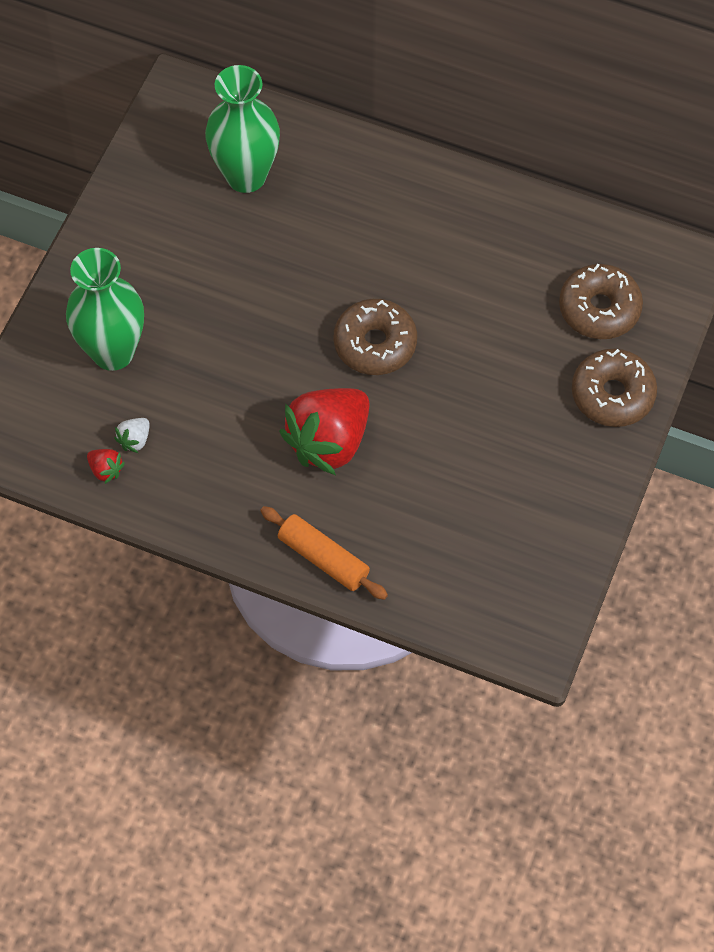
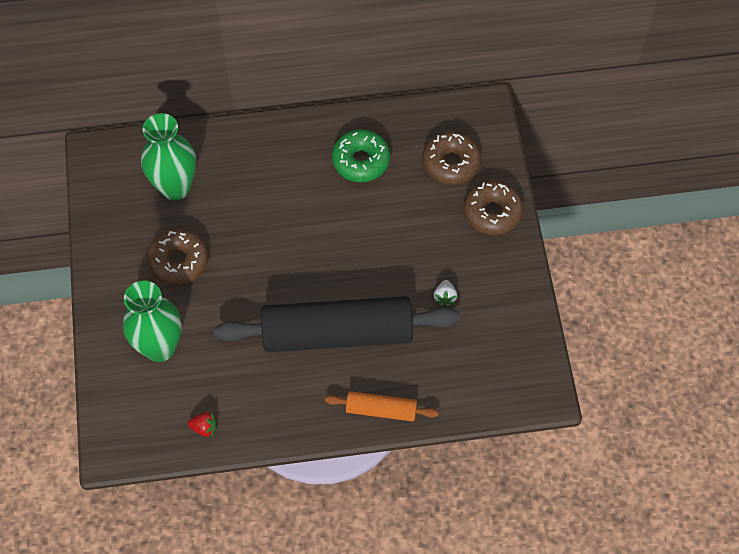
camera: 30 degrees left, 0 degrees up
(135, 440) = (211, 398): white strawberry -> white strawberry (445, 297)
(329, 442) = (337, 333): red strawberry -> black rolling pin
(375, 344) = (327, 255): brown donut -> brown donut (179, 261)
(488, 252) = (361, 161): none -> green donut

